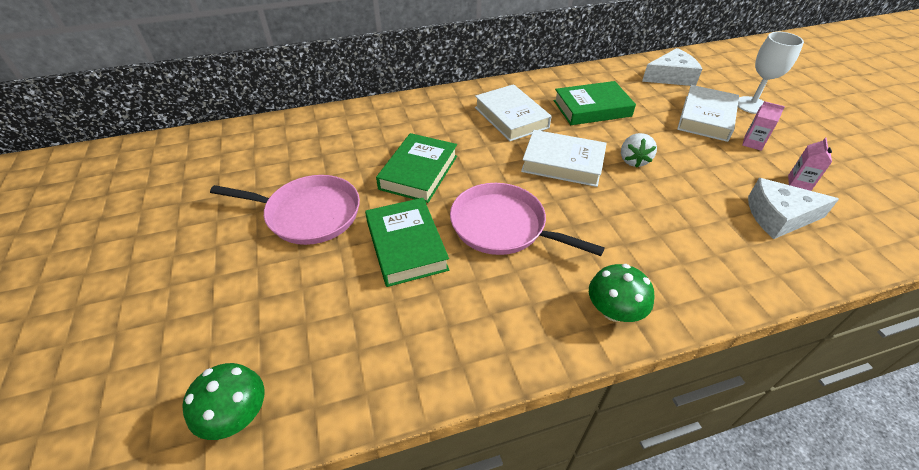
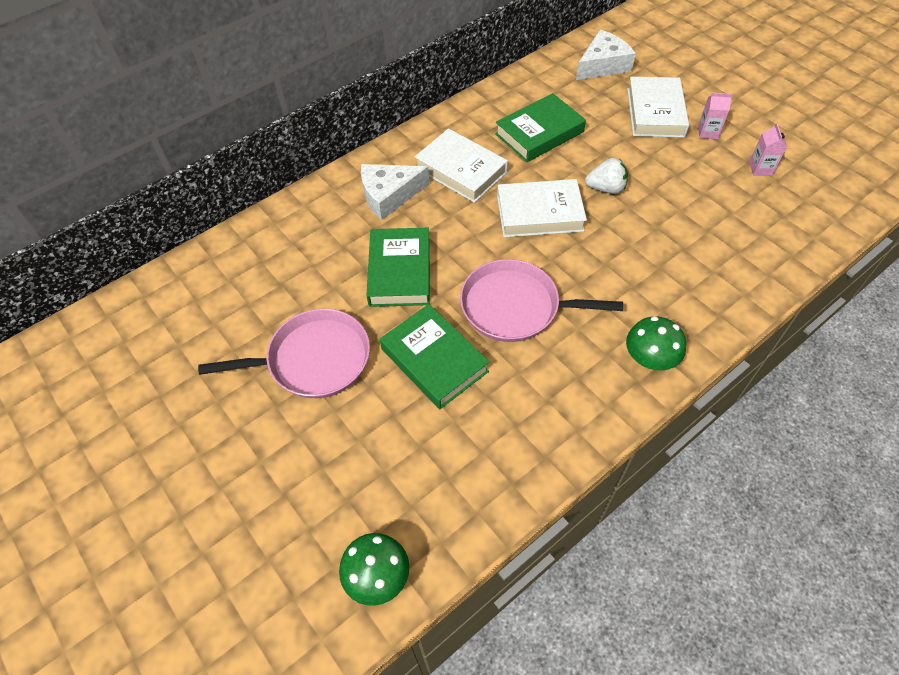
camera: 20 degrees left, 10 degrees up
(633, 160) = (606, 188): white strawberry -> white strawberry turned 75 degrees counterclockwise
(752, 105) = (693, 82): white goblet -> none
(778, 216) = (753, 212): white cheese -> white cheese (389, 195)

